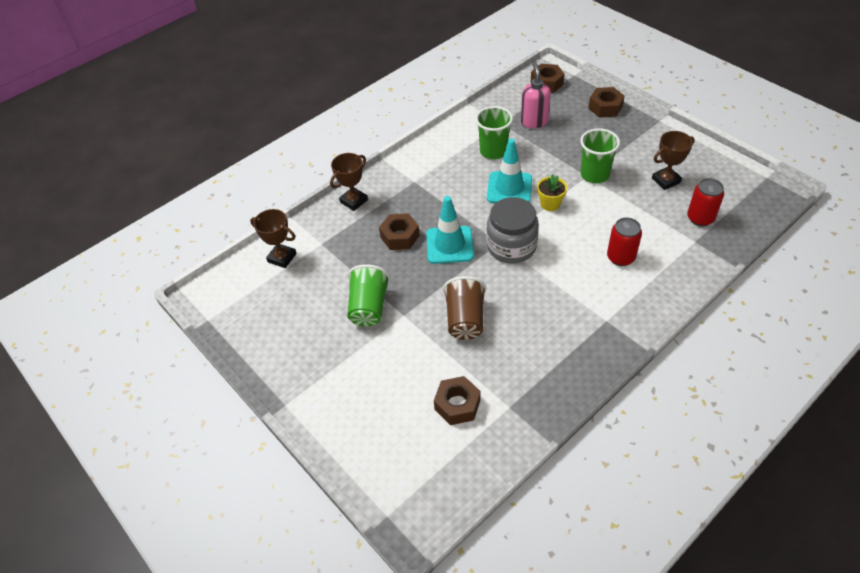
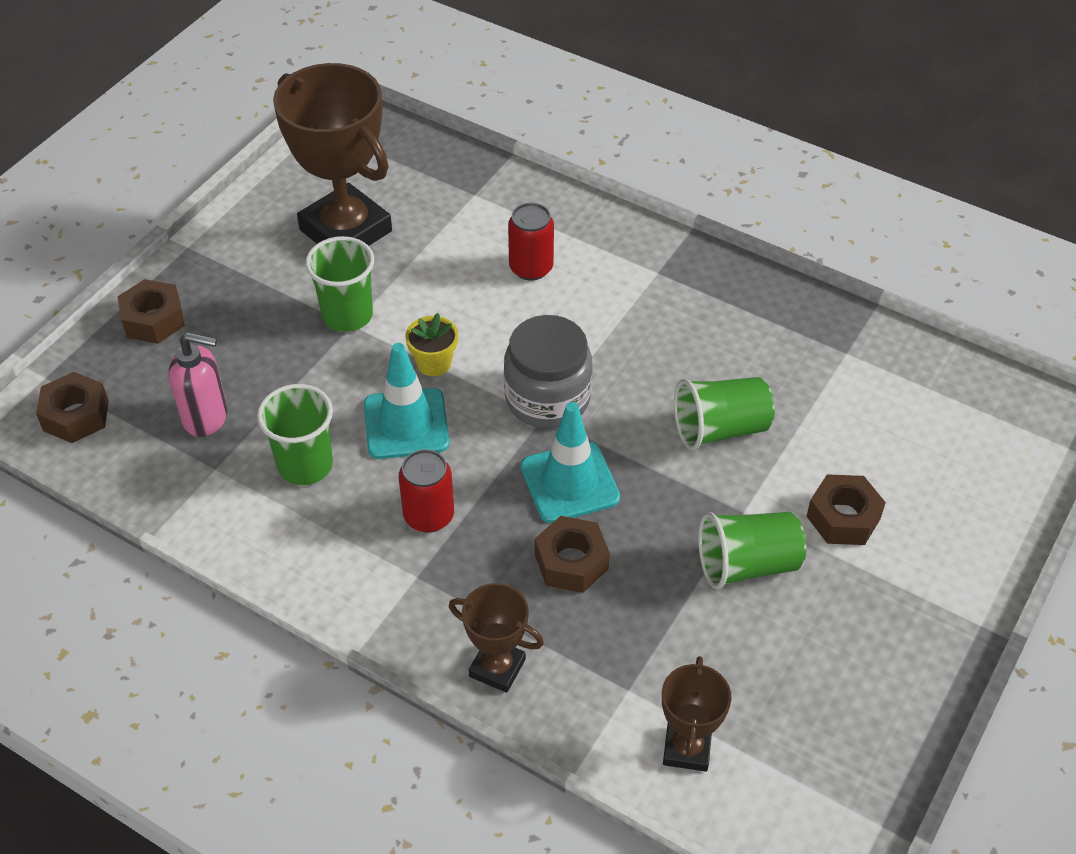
camera: 110 degrees left, 0 degrees up
(457, 405) = (871, 408): brown nut -> brown nut (843, 518)
(465, 319) = (720, 429): brown cup -> green cup
(534, 121) = (206, 417): pink soap dispenser -> pink soap dispenser turned 150 degrees counterclockwise
(666, 180) = (345, 230): brown trophy -> brown trophy, size x1.98
(700, 218) = (424, 190): red can -> red can (429, 516)

